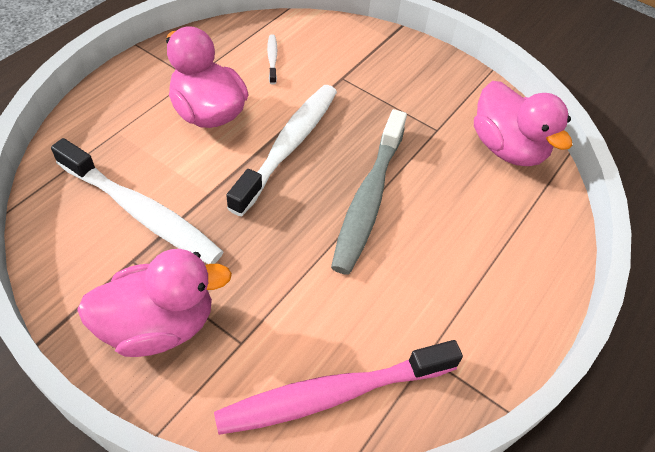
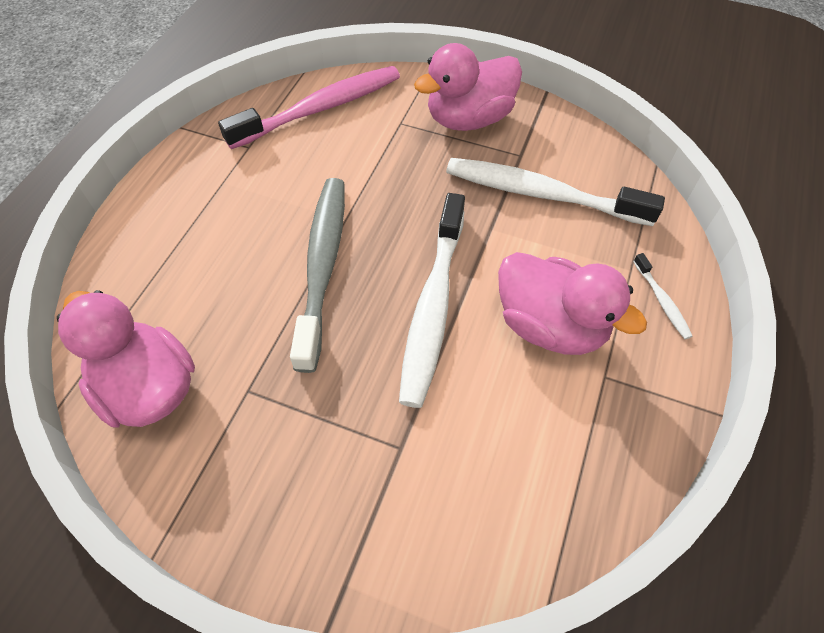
camera: 170 degrees right, 5 degrees up
(272, 59) = (517, 452): white toothbrush -> white toothbrush (662, 301)

